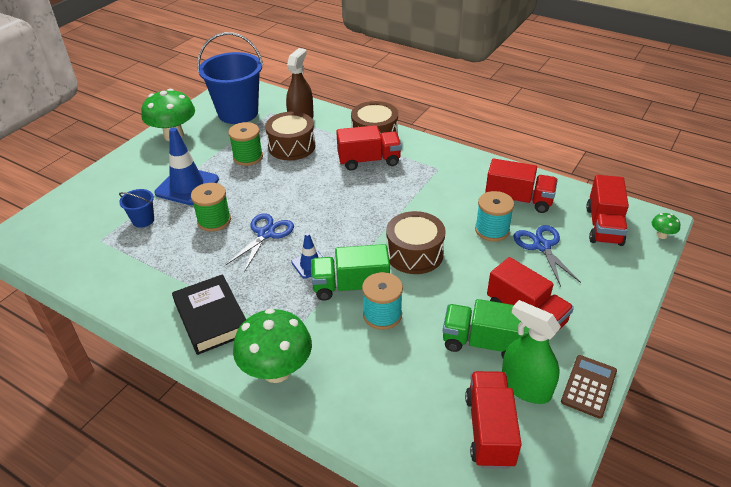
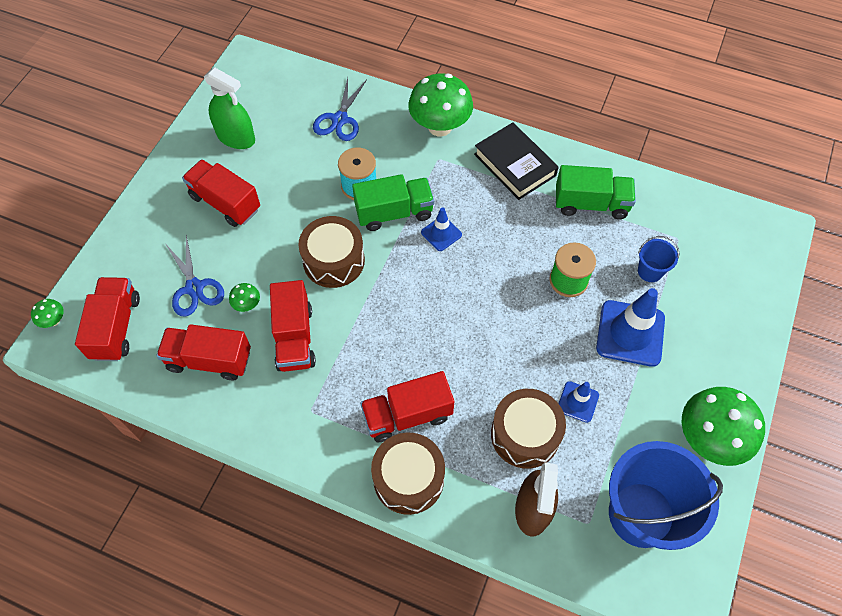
camera: 170 degrees right, 20 degrees up
(248, 157) = (578, 402): green spool -> blue traffic cone
(266, 234) = (502, 268): blue scissors -> blue scissors (339, 119)
(484, 343) = (267, 170): green truck -> green truck (591, 204)
(489, 430) = (268, 103): red truck -> red truck (294, 337)
(492, 230) = (247, 305): turquoise spool -> green mushroom
(588, 386) = (184, 143): brown calculator -> none

